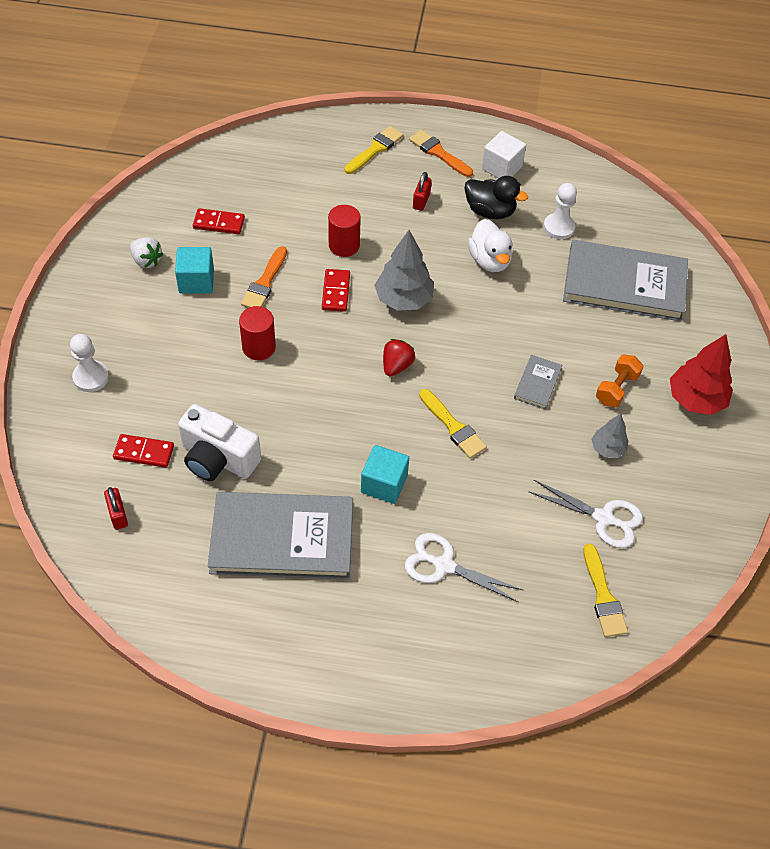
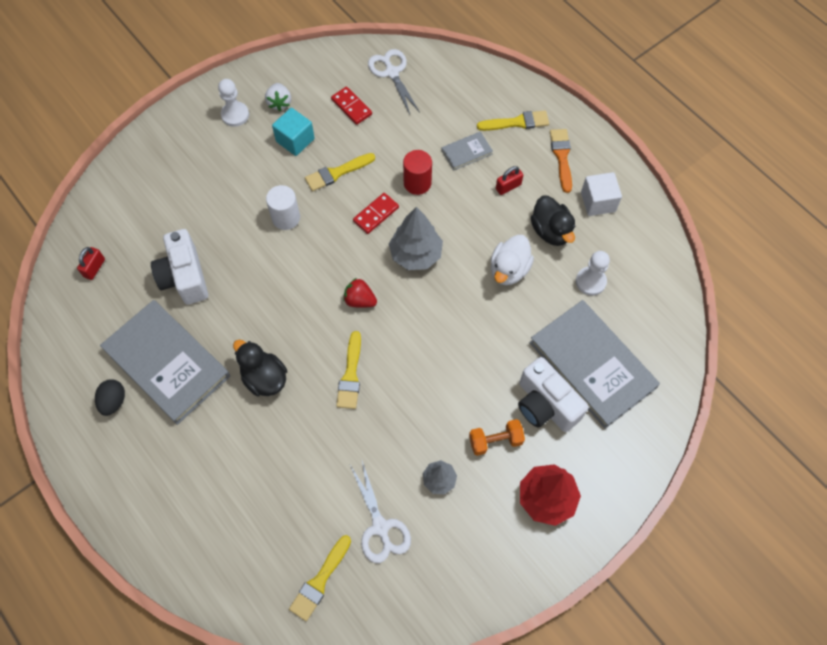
camera: 45 degrees right, 10 degrees up
(91, 377) = (168, 162): white pawn -> white pawn (235, 115)
(144, 452) = (148, 238): red domino -> none
(259, 347) = (286, 218): red cylinder -> white cylinder
(265, 282) = (337, 173): orange brush -> yellow brush
(268, 607) = (114, 401): none -> black egg
(384, 484) = (264, 378): turquoise cube -> black duck
(396, 366) = (360, 300): red strawberry -> red strawberry turned 135 degrees counterclockwise
(444, 565) = (242, 467): white scissors -> white scissors (392, 72)
(537, 383) = (442, 390): grey book -> grey book (466, 152)
(623, 336) = (545, 404): none -> white camera

